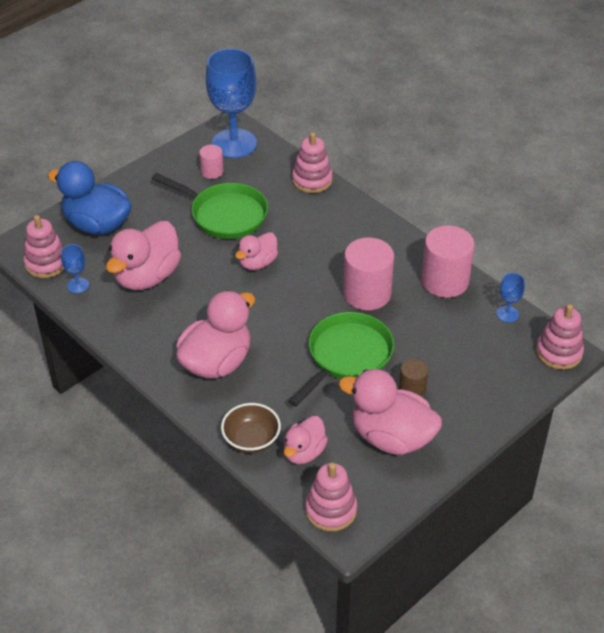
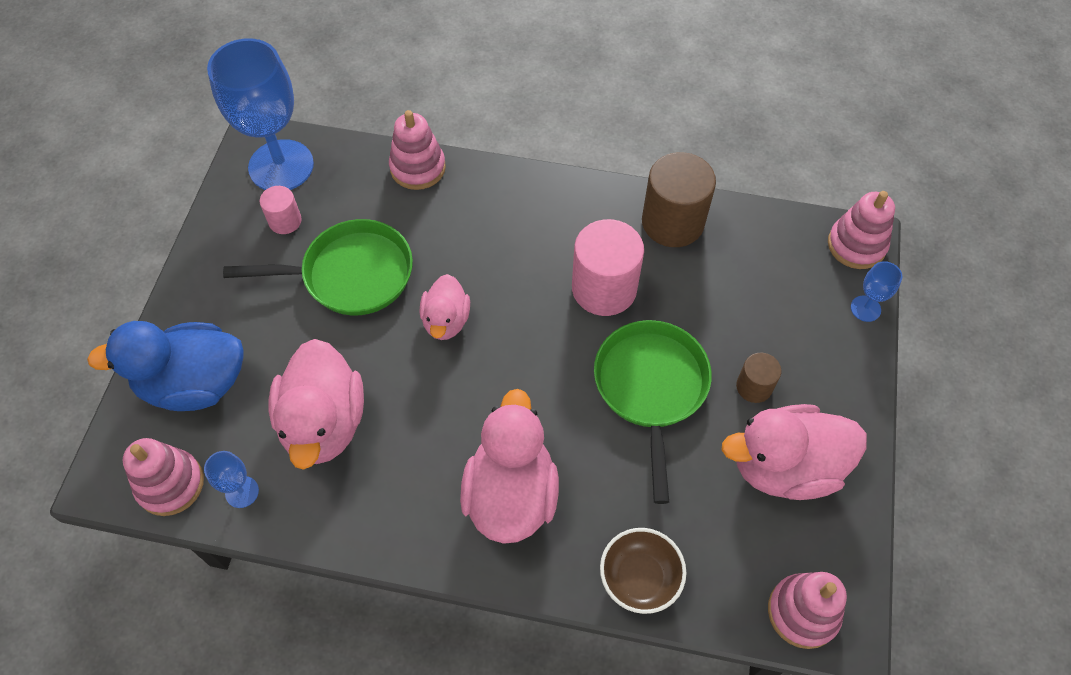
camera: 35 degrees left, 15 degrees up
(304, 452) = (711, 553): pink duck -> none
(445, 281) = (672, 222): pink cylinder -> brown cylinder
(507, 314) = (769, 227): blue goblet -> blue goblet (865, 308)

